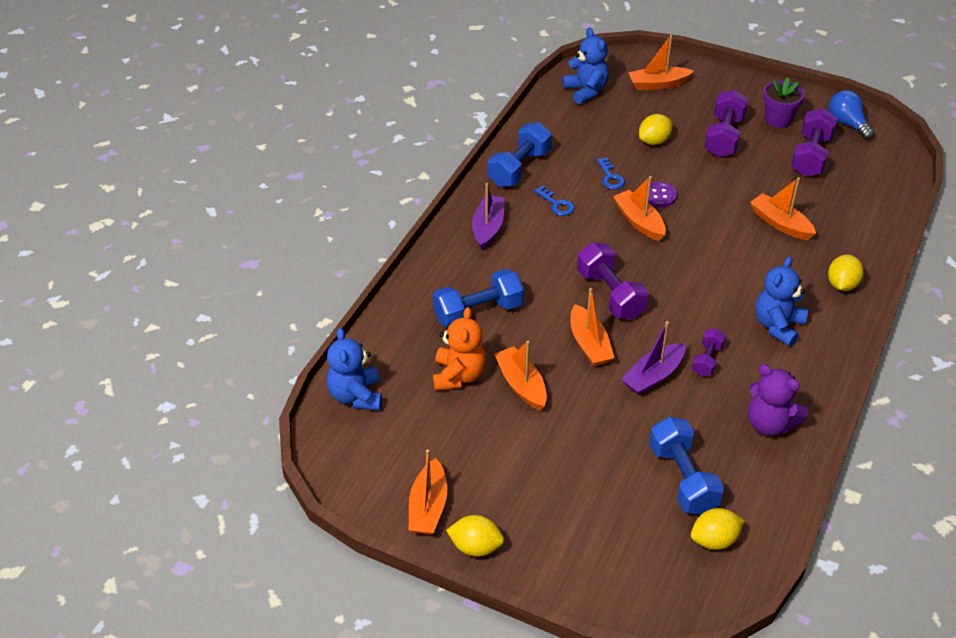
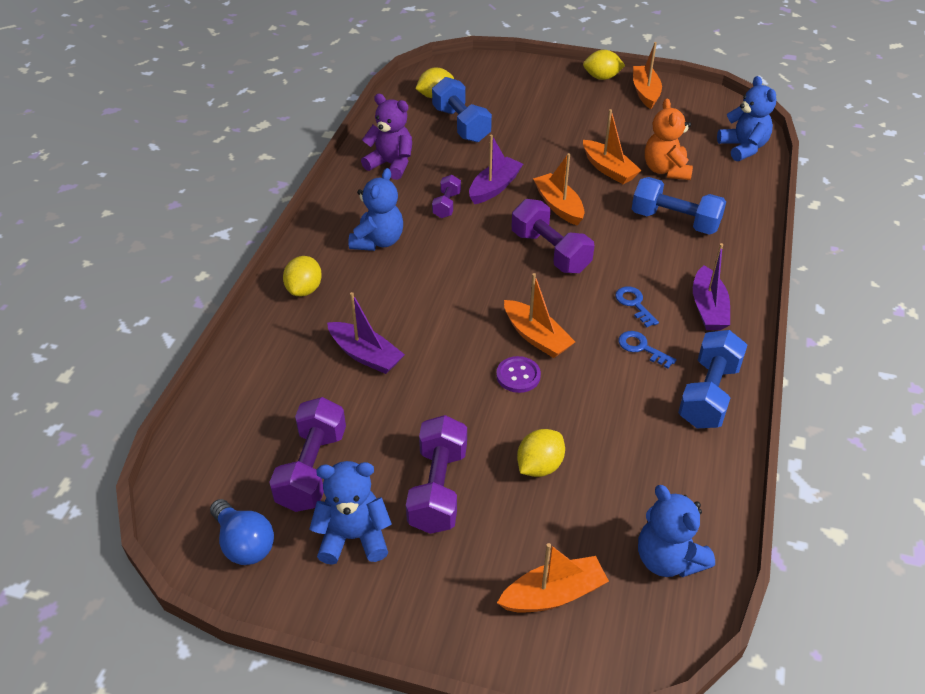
camera: 170 degrees right, 0 degrees up
(478, 312) = (675, 221): blue dumbbell -> blue dumbbell turned 60 degrees clockwise
(610, 177) = (586, 396): blue key -> blue key (634, 304)
(778, 120) = (353, 537): purple flower pot -> blue teddy bear
(780, 224) = (365, 355): orange boat -> purple boat

